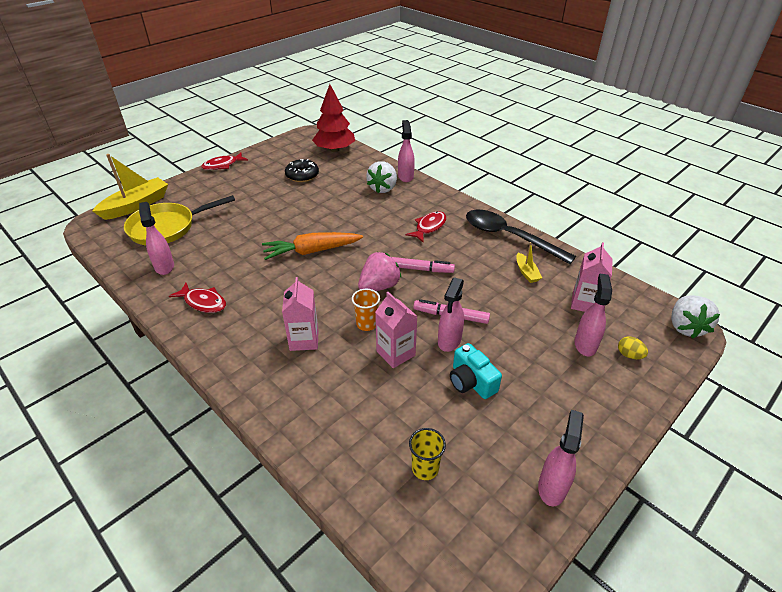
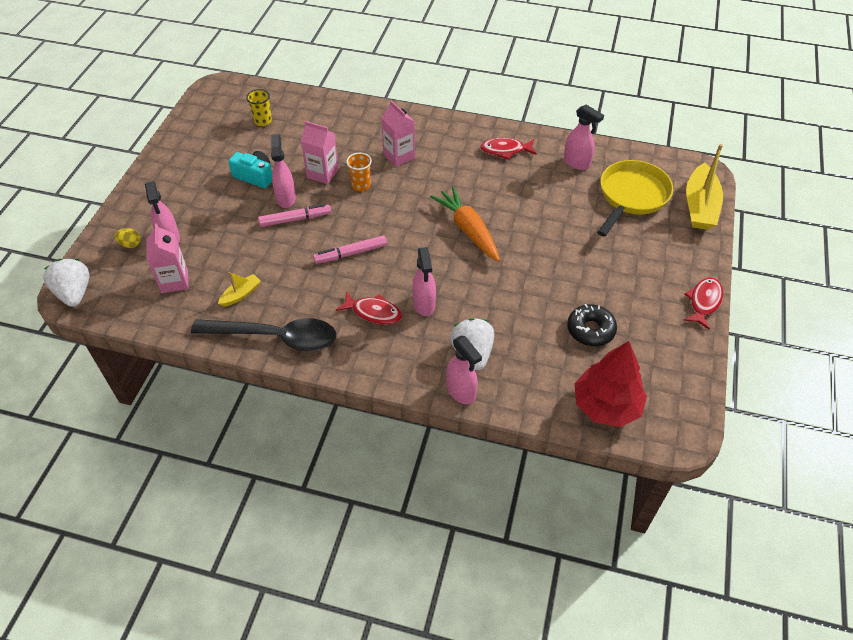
camera: 150 degrees right, 10 degrees up
(312, 251) = (468, 230): orange carrot -> orange carrot turned 75 degrees counterclockwise
(379, 286) = (375, 221): pink strawberry -> none
(429, 227) = (373, 312): red fish -> red fish turned 75 degrees counterclockwise
(526, 272) = (241, 294): yellow boat -> yellow boat turned 90 degrees clockwise
(552, 487) = (181, 140): pink spray bottle -> pink spray bottle (424, 304)

